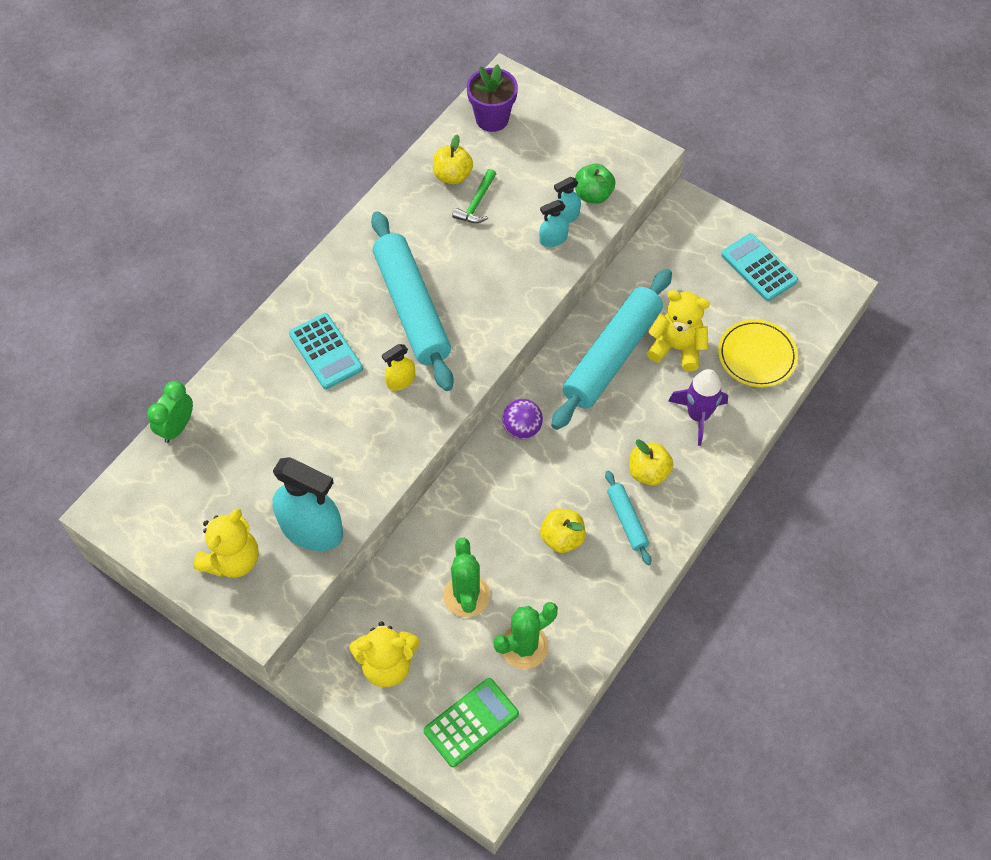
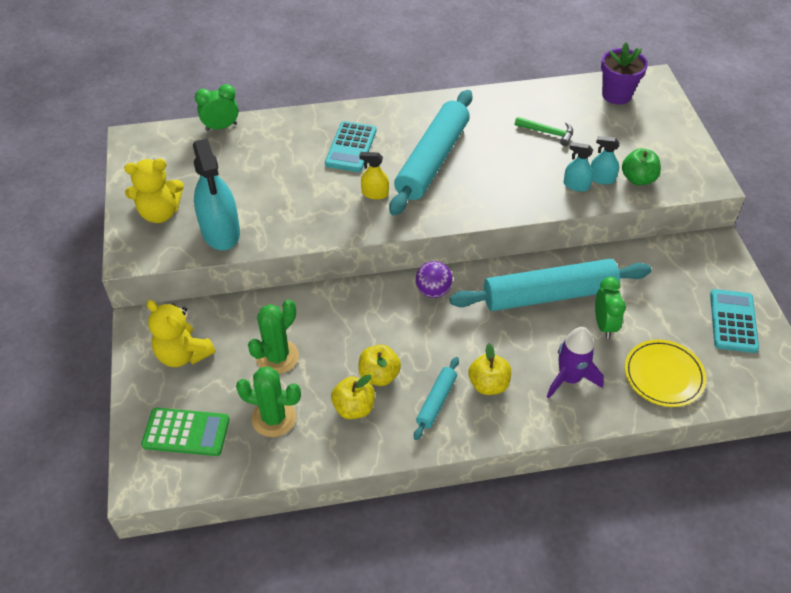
camera: 45 degrees right, 10 degrees down
(452, 176) = (550, 109): yellow apple -> yellow apple (354, 408)
(476, 203) = (547, 133): green hammer -> green hammer turned 135 degrees counterclockwise
(676, 348) = (604, 325): yellow teddy bear -> green clock

